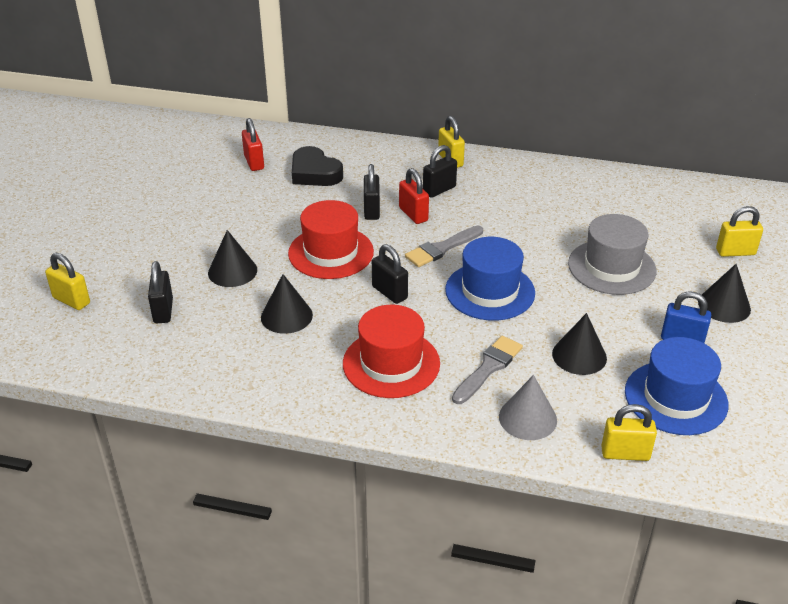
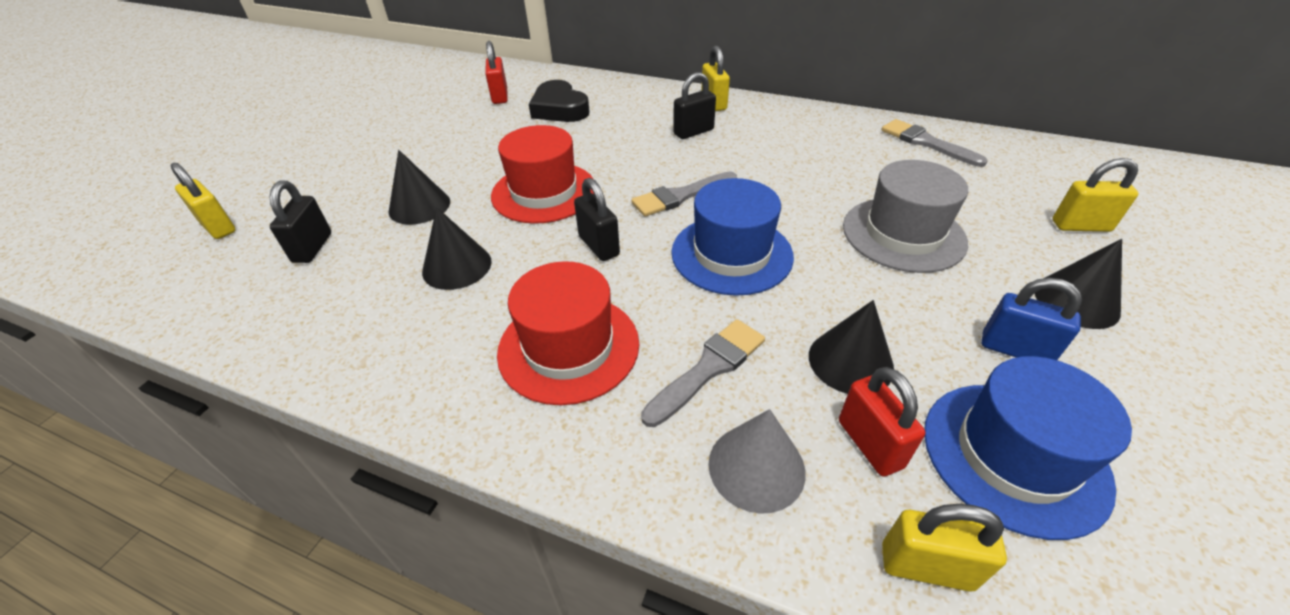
camera: 10 degrees right, 5 degrees up
(371, 210) = (609, 149): black padlock -> none
(413, 214) = (656, 156): red padlock -> red padlock (869, 444)
(629, 189) = (926, 142): none -> grey brush

